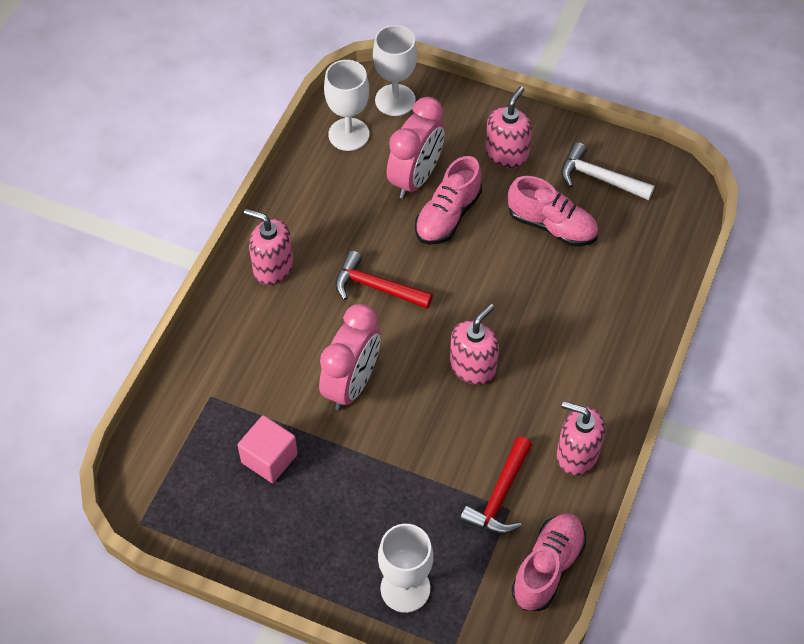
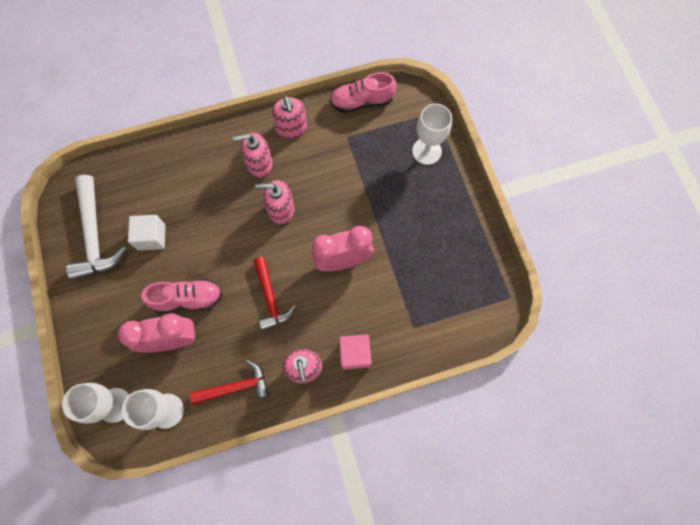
camera: 130 degrees left, 15 degrees up
(269, 458) = (420, 265): pink cube -> pink cube (354, 354)
(499, 496) = (344, 145): red hammer -> red hammer (236, 387)
(506, 154) = (113, 301): pink soap dispenser -> pink soap dispenser (259, 164)
(552, 226) = (151, 237): pink shoe -> white cube
(599, 178) = (95, 236): white hammer -> white hammer, size x1.52

